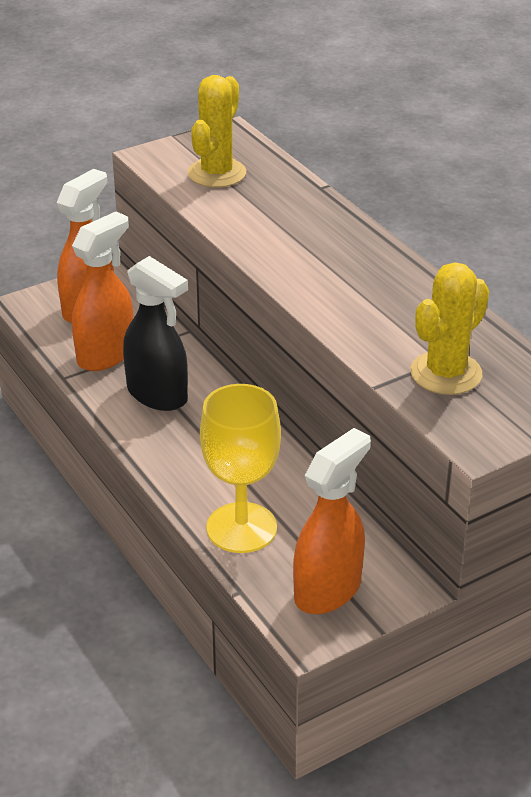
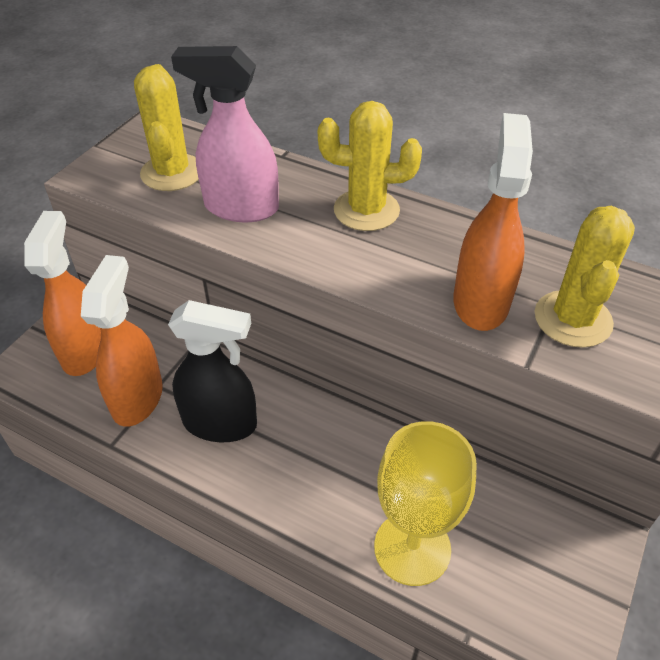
camera: 30 degrees left, 10 degrees up
(249, 215) = (240, 208): none -> pink spray bottle
(328, 590) = (544, 582): orange spray bottle -> orange spray bottle (480, 301)
(352, 248) = (366, 210): none -> yellow cactus

